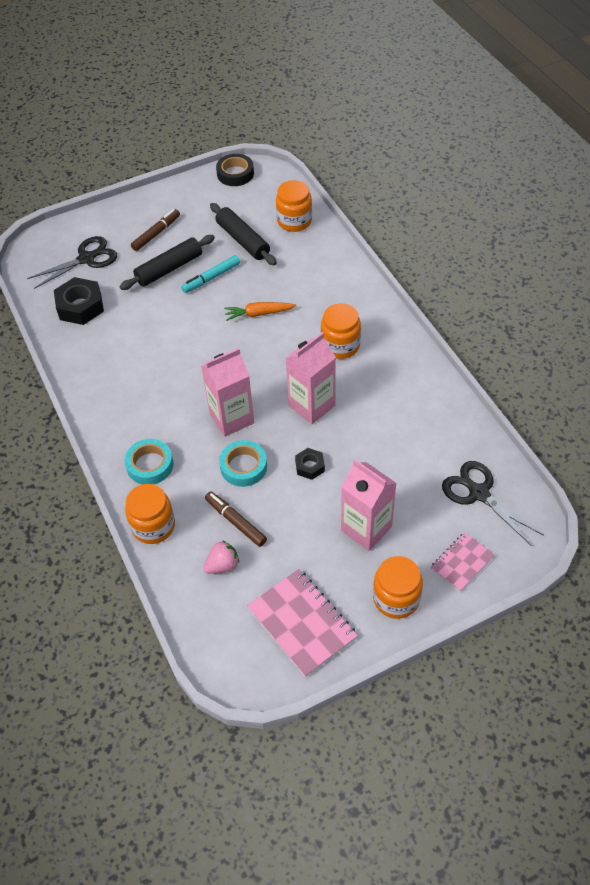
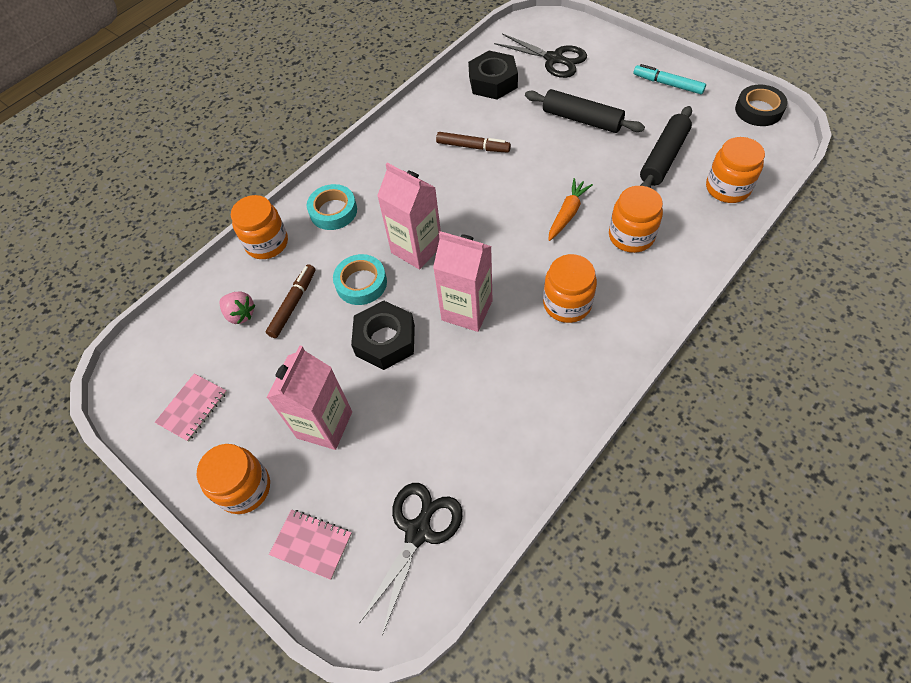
camera: 70 degrees right, 5 degrees up
(156, 233) = (622, 90): brown marker -> brown marker (473, 147)
(211, 278) = (592, 155): turquoise marker -> turquoise marker (668, 84)
(259, 314) = (567, 214): orange carrot -> orange carrot turned 60 degrees clockwise
(302, 623) = (192, 408): pink notebook -> pink notebook, size x0.60
(303, 287) = (631, 236): none -> orange jar
(310, 466) = (385, 340): black nut -> black nut, size x1.82

